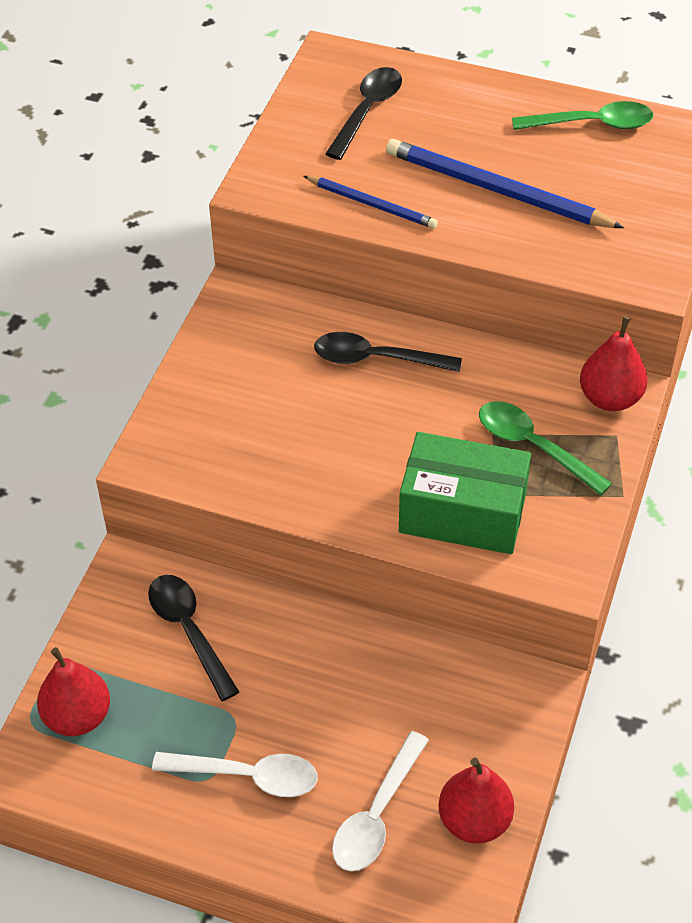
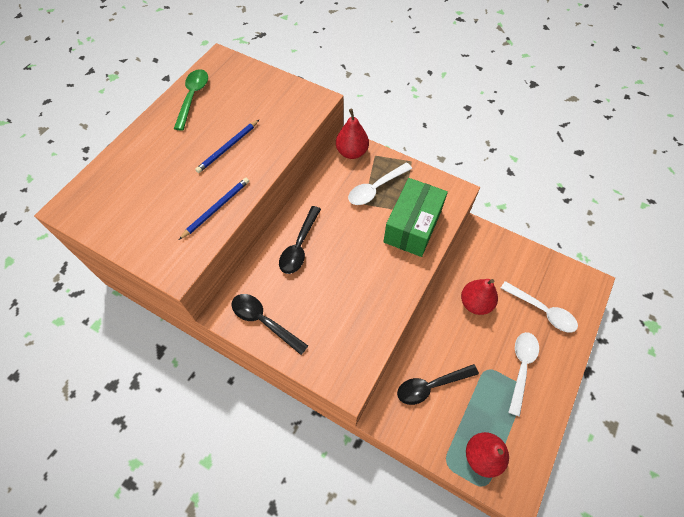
camera: 80 degrees left, 10 degrees up
(367, 111) = (132, 197): black spoon -> black spoon (264, 321)
(474, 820) = (545, 271): red pear -> red pear (475, 303)
(497, 190) = (228, 147): blue pencil -> blue pencil, size x0.58
(534, 446) = (376, 188): green spoon -> white spoon

